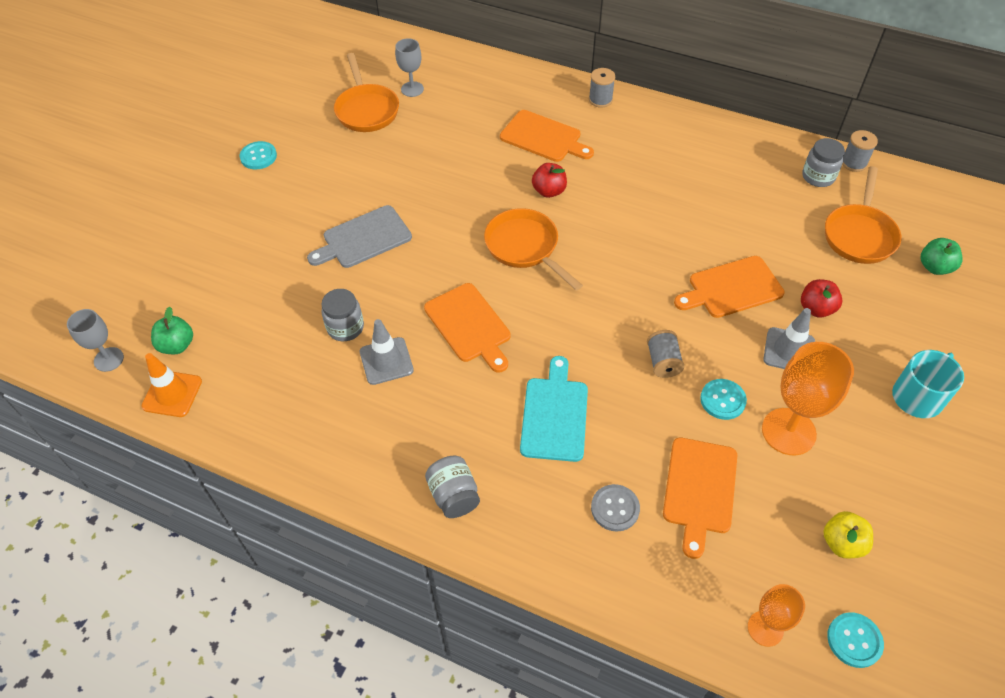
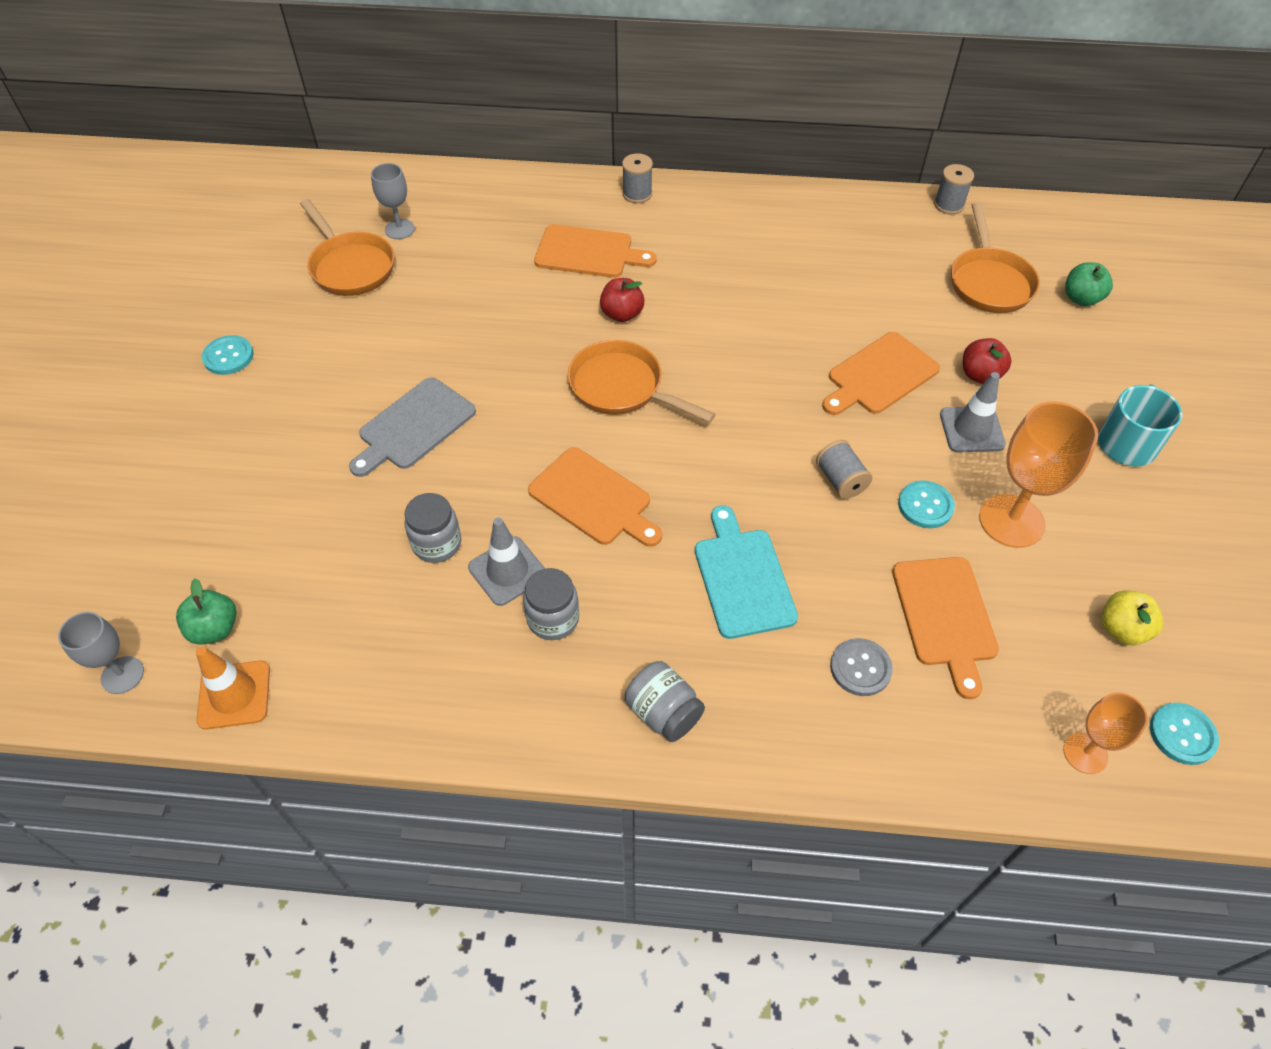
camera: 20 degrees left, 0 degrees up
(818, 177) = (918, 228): grey jar -> grey jar (553, 619)

